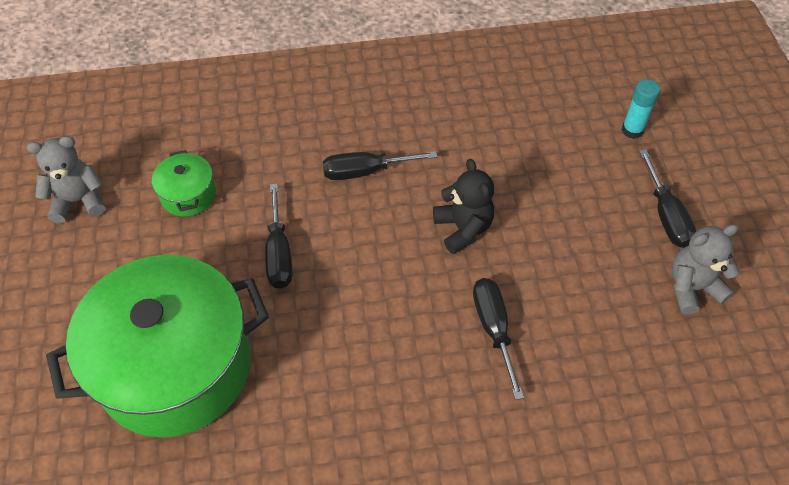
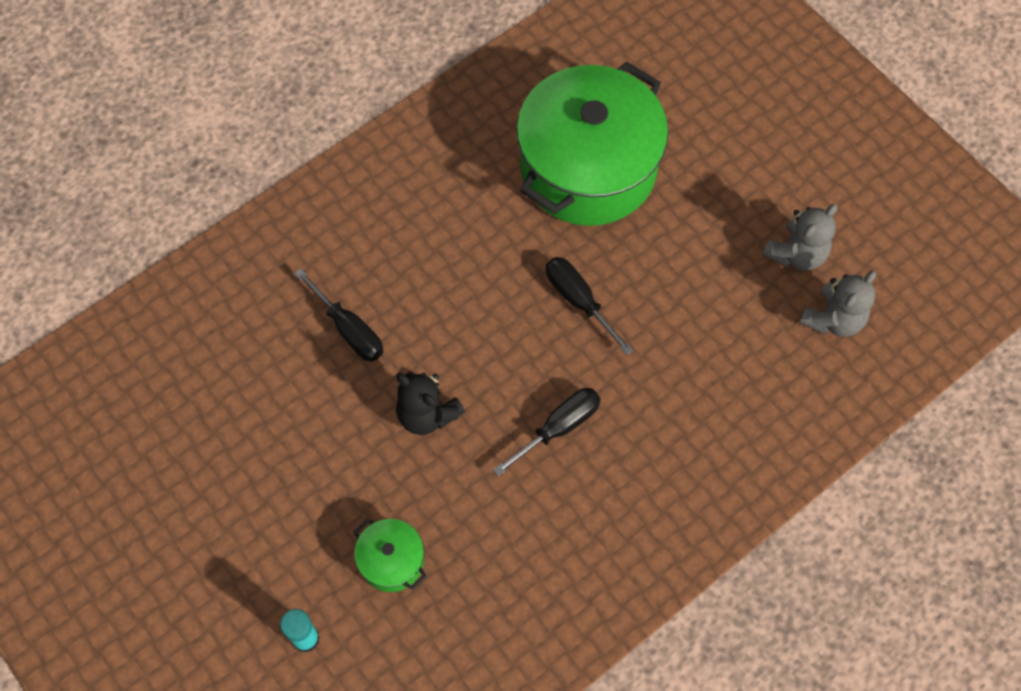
camera: 150 degrees right, 10 degrees up
(188, 195) = (705, 312): green pot -> green pot (392, 561)
(666, 215) = (233, 538): black screwdriver -> none
(692, 288) = (184, 464): grey teddy bear -> grey teddy bear (833, 319)

